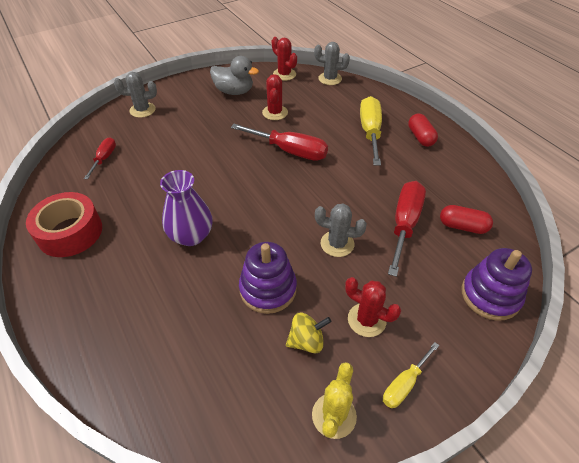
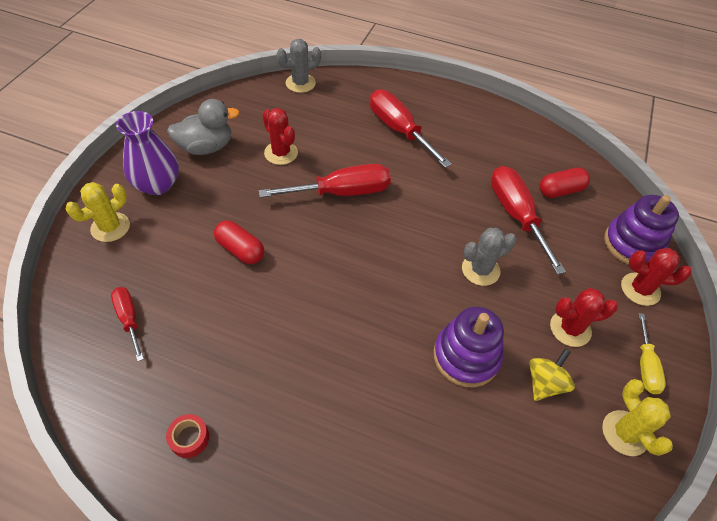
camera: 40 degrees left, 5 degrees up
(70, 232) = (189, 438): red tape -> red tape, size x0.43
(142, 110) = (110, 227): grey cactus -> yellow cactus
(191, 235) = (336, 350): purple vase -> purple vase (157, 184)
(284, 74) = (244, 99): red cactus -> red cactus (640, 289)
(370, 132) = (399, 130): yellow screwdriver -> red screwdriver
(420, 137) = (448, 114): red capsule -> red capsule (240, 249)

